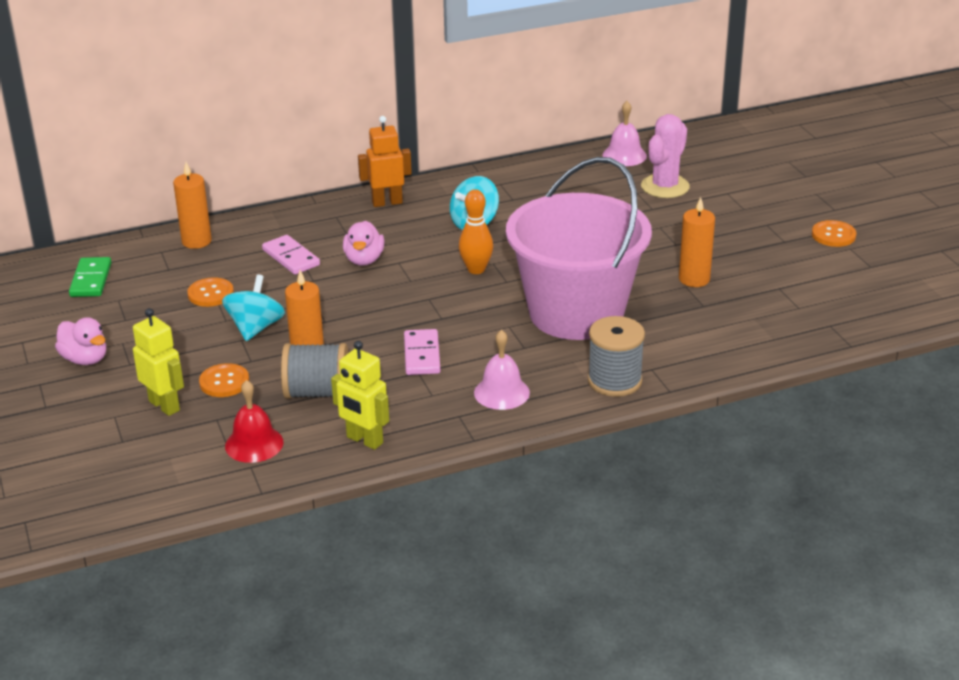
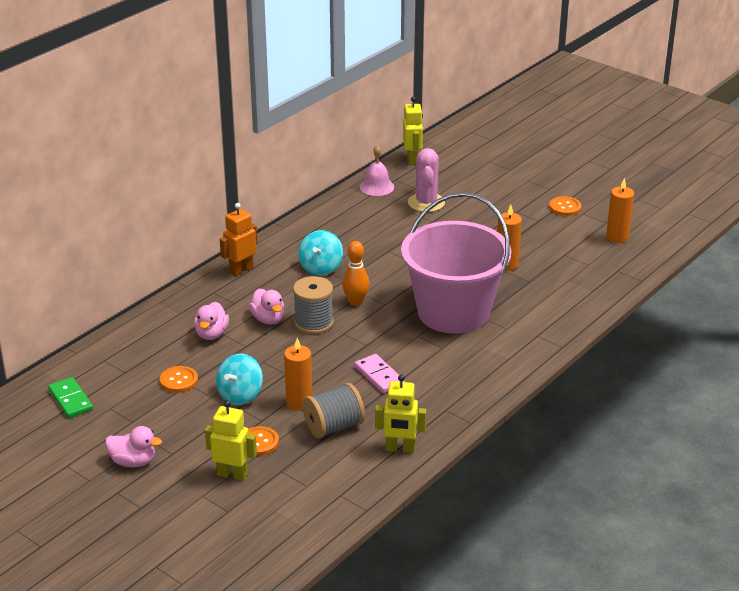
camera: 30 degrees left, 0 degrees up
(196, 241) = (124, 343): orange candle -> orange candle (617, 237)
(254, 444) = (326, 478): red bell -> none
(255, 328) = (240, 395): turquoise spinning top -> turquoise spinning top turned 135 degrees counterclockwise
(291, 257) = (211, 334): pink domino -> pink duck
(501, 392) = (458, 384): pink bell -> none
(614, 381) = (522, 351): grey spool -> grey spool (314, 323)
(696, 136) = (412, 159): none -> yellow robot

